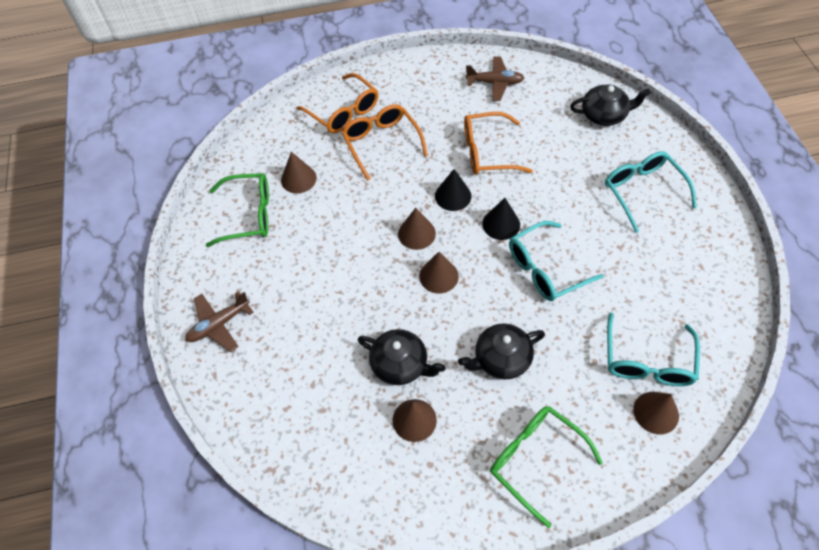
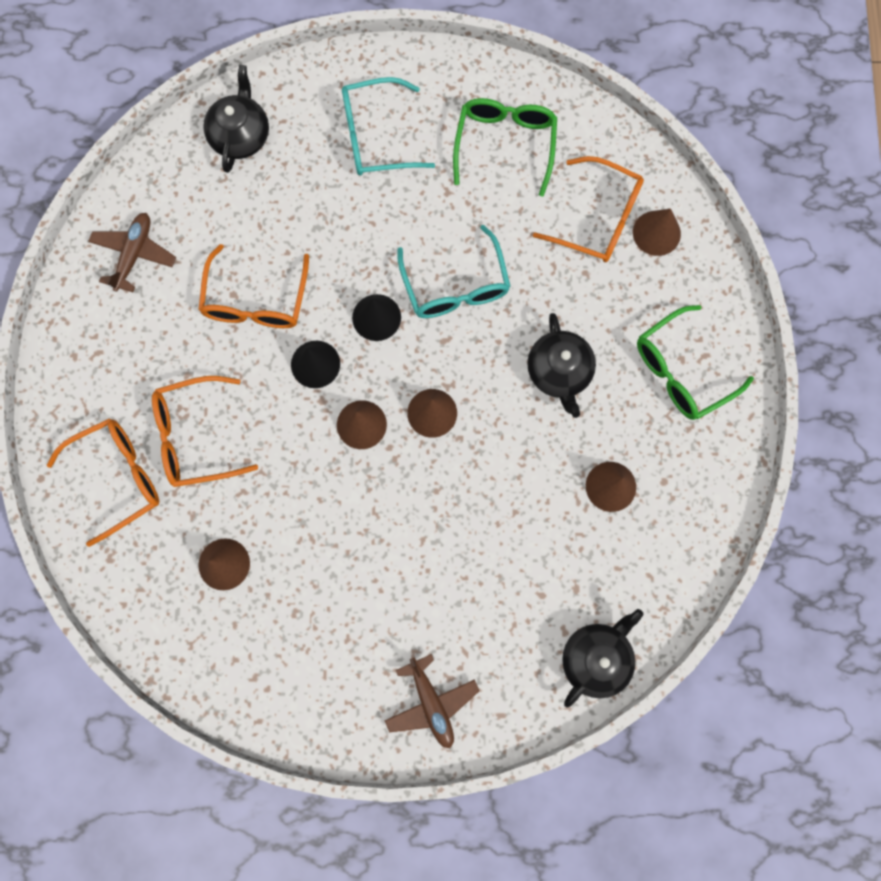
camera: 80 degrees left, 20 degrees up
(249, 215) = (267, 642): green glasses -> green glasses (505, 144)
(400, 364) = (539, 486): black teapot -> black teapot (596, 657)
(647, 361) = (598, 219): turquoise glasses -> orange glasses

